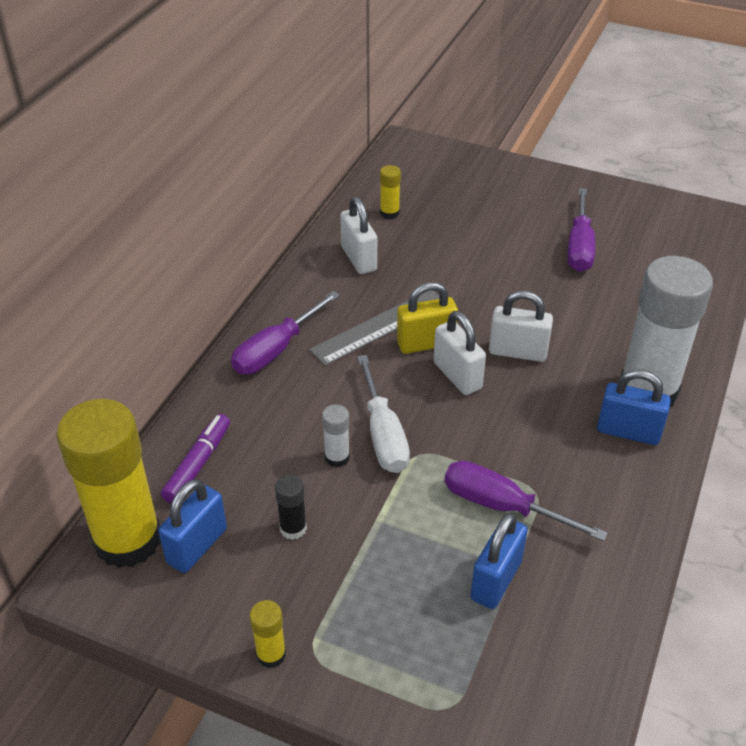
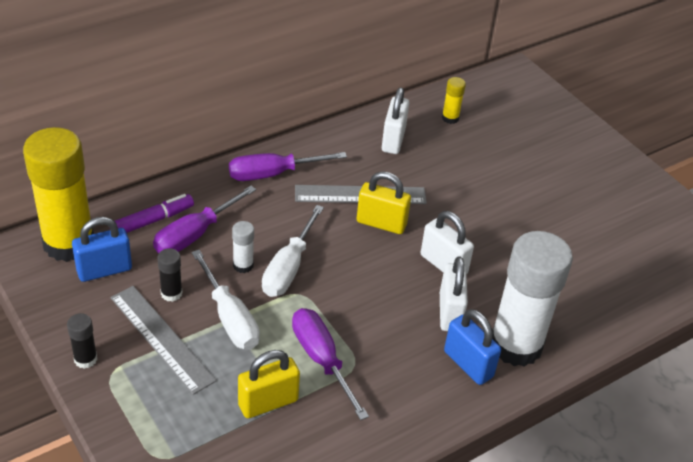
camera: 30 degrees right, 0 degrees up
(271, 654) = (85, 359): yellow glue stick -> black glue stick
(329, 581) = (162, 338): none -> grey ruler
(377, 518) = (230, 318): none -> white screwdriver
(457, 376) = (381, 257): white padlock -> white padlock (450, 312)
(496, 580) = (268, 403): blue padlock -> yellow padlock
(579, 247) = (576, 214): purple screwdriver -> purple screwdriver (194, 235)

